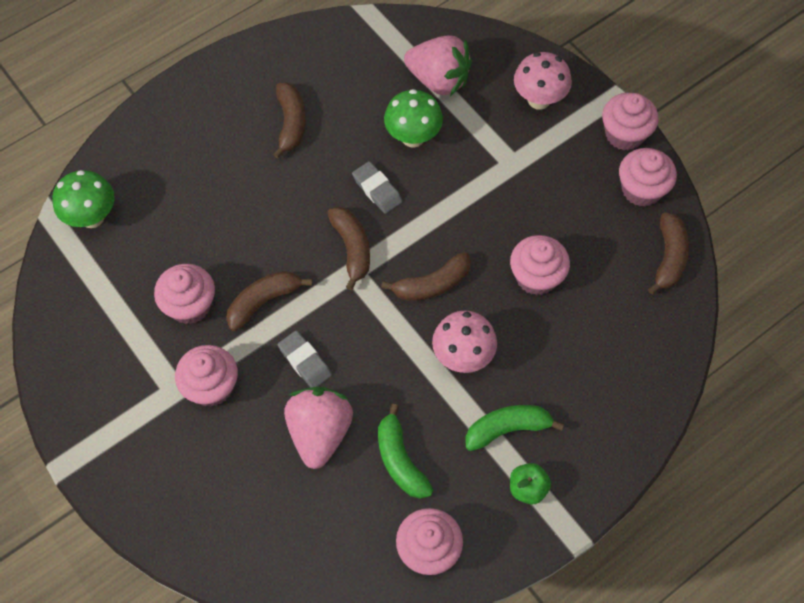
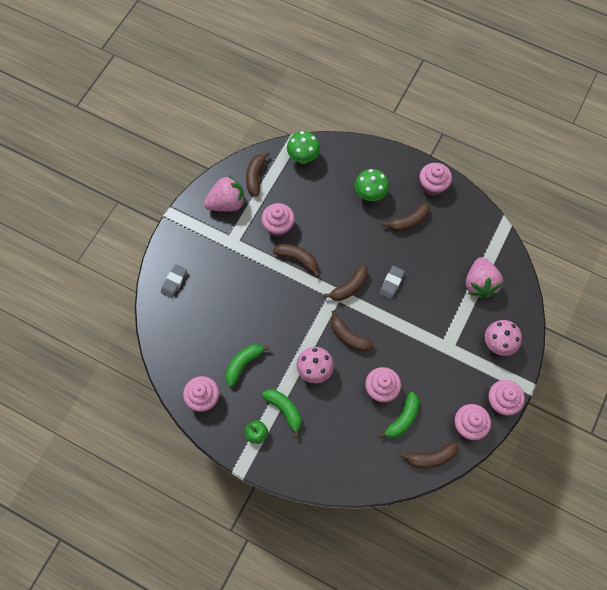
camera: 65 degrees right, 5 degrees up
(79, 302) = (255, 176): none -> brown banana
(211, 386) = (240, 257): pink cupcake -> pink cupcake (432, 186)
(305, 361) = (274, 294): grey eraser -> grey eraser (174, 282)
(319, 432) = (240, 319): pink strawberry -> pink strawberry (227, 203)
(413, 137) = (434, 287): green mushroom -> green mushroom (370, 195)
(595, 269) = (402, 419): none -> green banana

